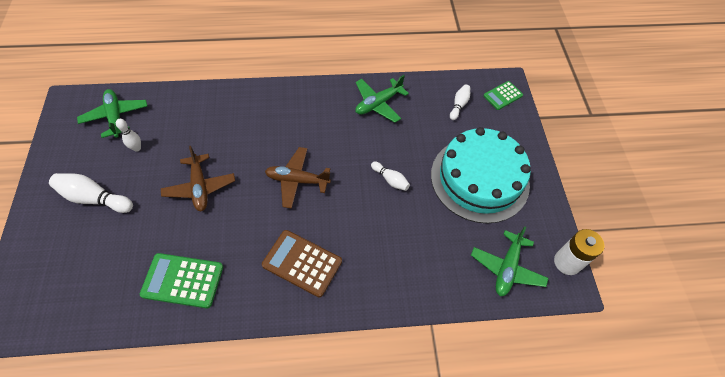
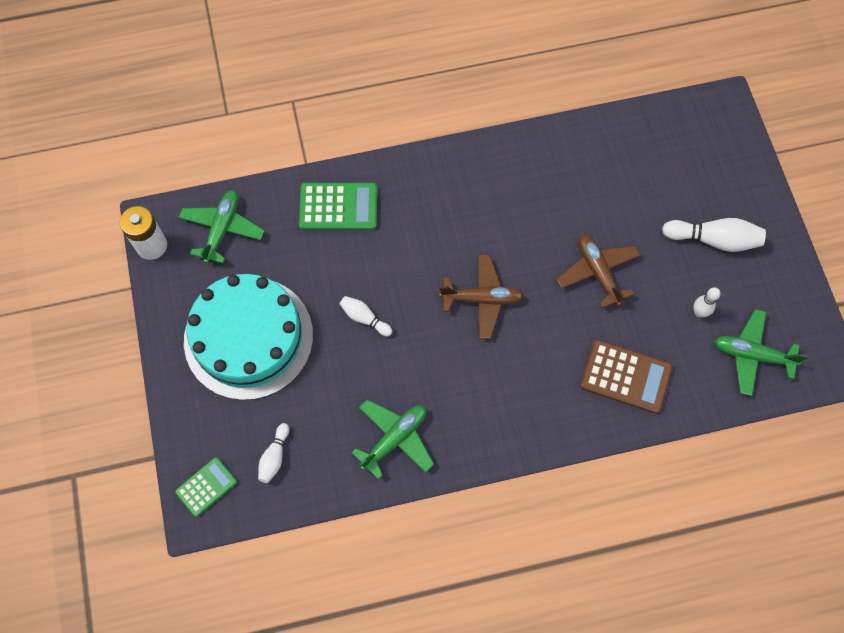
camera: 175 degrees right, 10 degrees up
(115, 117) = (752, 355): green plane -> green plane turned 135 degrees clockwise
(182, 281) = (572, 167): green calculator -> green calculator (338, 207)
(302, 263) = (452, 202): brown calculator -> brown calculator (625, 376)

